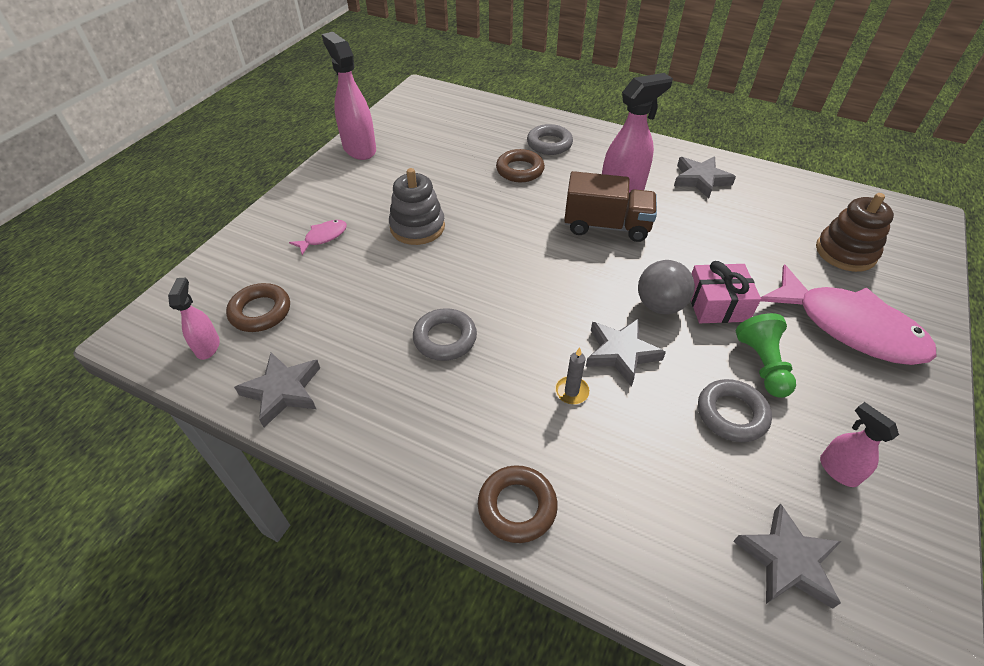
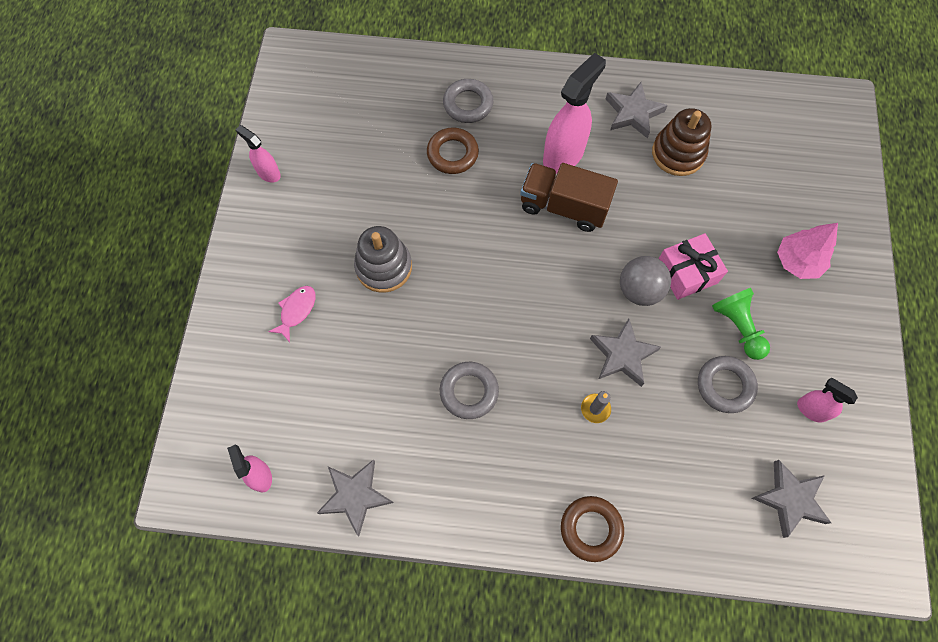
camera: 20 degrees left, 20 degrees up
(260, 312) = (286, 421): brown ring -> none
(359, 149) = (268, 173): pink spray bottle -> pink spray bottle, size x0.54
(606, 226) = (563, 206): brown truck -> brown truck turned 150 degrees counterclockwise
(845, 252) = (781, 172): brown stacking toy -> brown stacking toy (678, 153)
(849, 327) = (797, 262): pink fish -> pink tree

